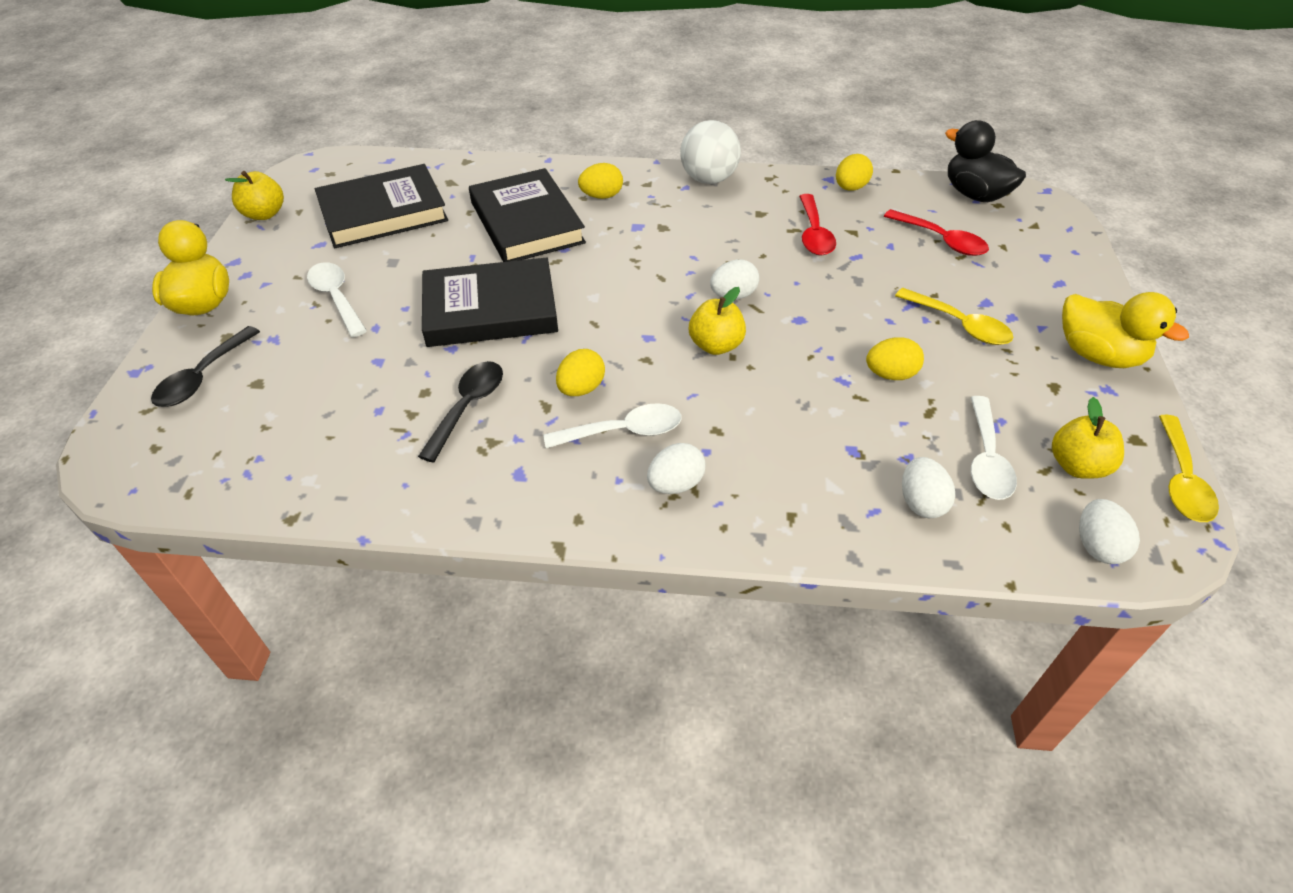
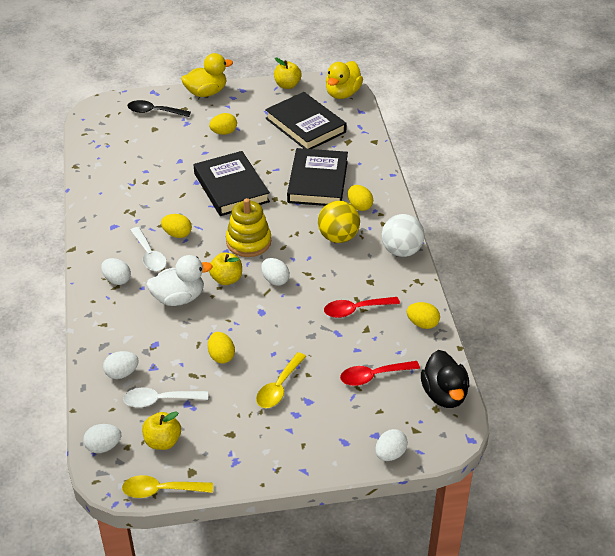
camera: 75 degrees right, 5 degrees down
(336, 298) = (224, 132): white spoon -> yellow egg
(468, 407) = (154, 199): black spoon -> none
(526, 222) = (317, 181): black book -> black book turned 45 degrees counterclockwise
(635, 310) = (248, 242): none -> yellow stacking toy
(660, 224) = (338, 237): none -> yellow ball
(746, 406) = (179, 298): none -> white duck
(941, 240) = (373, 376): red spoon -> red spoon turned 45 degrees clockwise
(975, 194) = (444, 394): black duck -> black duck turned 135 degrees clockwise
(1077, 250) = (390, 454): none -> white egg
(1097, 355) = (268, 458): yellow duck -> yellow duck (342, 93)

